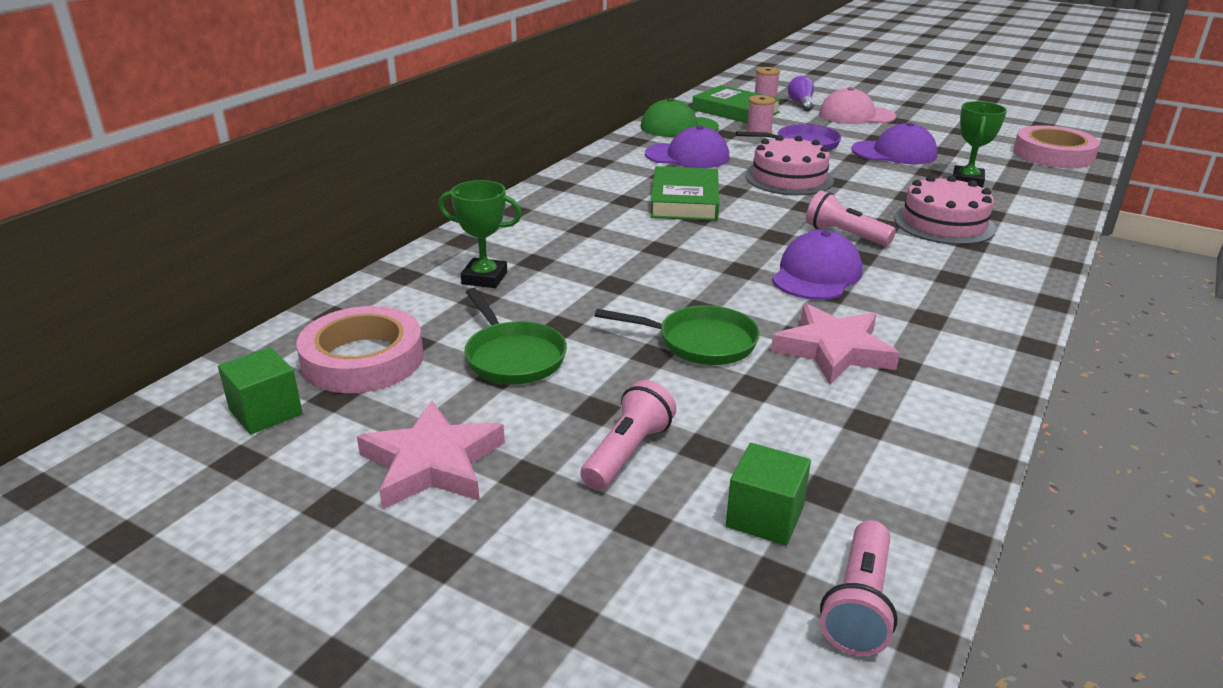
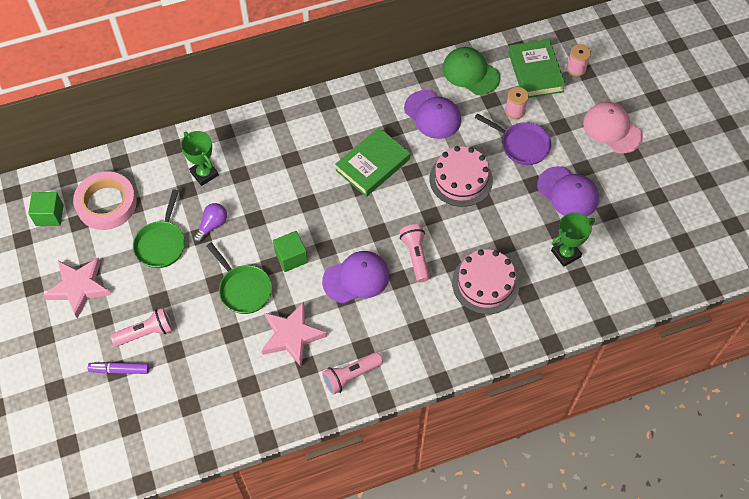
camera: 40 degrees right, 30 degrees up
(650, 519) = (120, 370): none -> purple marker
(765, 517) = (156, 399): green cube -> green cube (291, 257)
(801, 104) = (595, 89): purple light bulb -> purple light bulb (212, 225)
(859, 604) = (141, 454): pink flashlight -> pink flashlight (351, 376)
(1053, 154) = (674, 264): pink tape -> none

